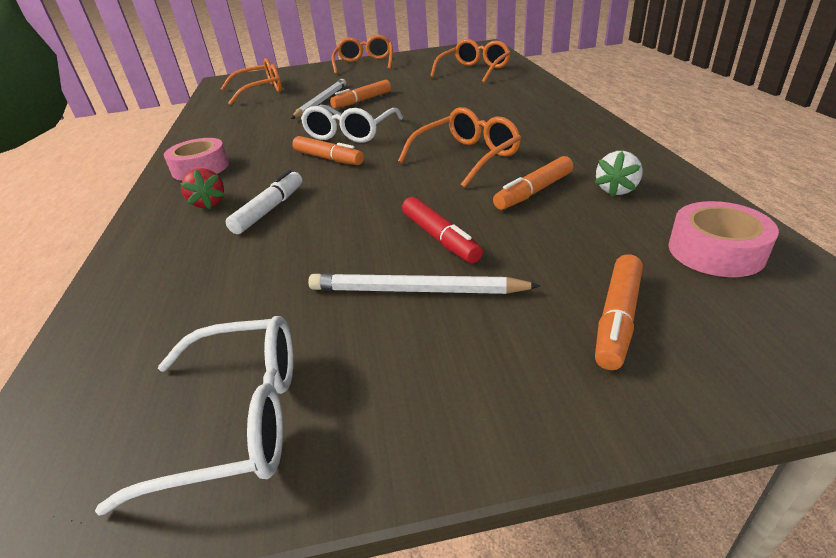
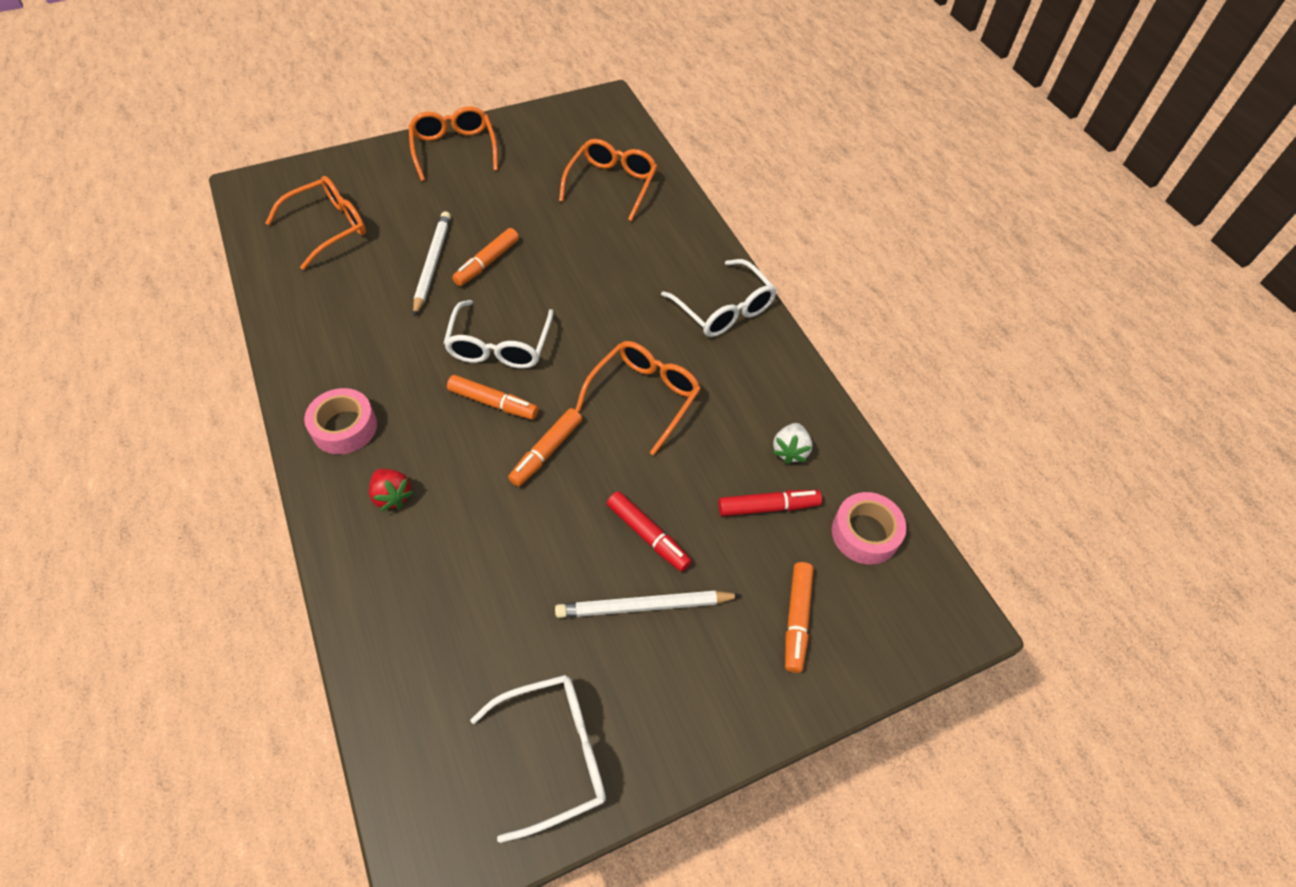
camera: 20 degrees left, 20 degrees up
(270, 209) = (466, 503): white marker -> none
(533, 192) = (718, 457): orange marker -> orange marker (546, 452)
(556, 116) = (724, 309): none -> white glasses
(586, 225) = (768, 507): none -> red marker

